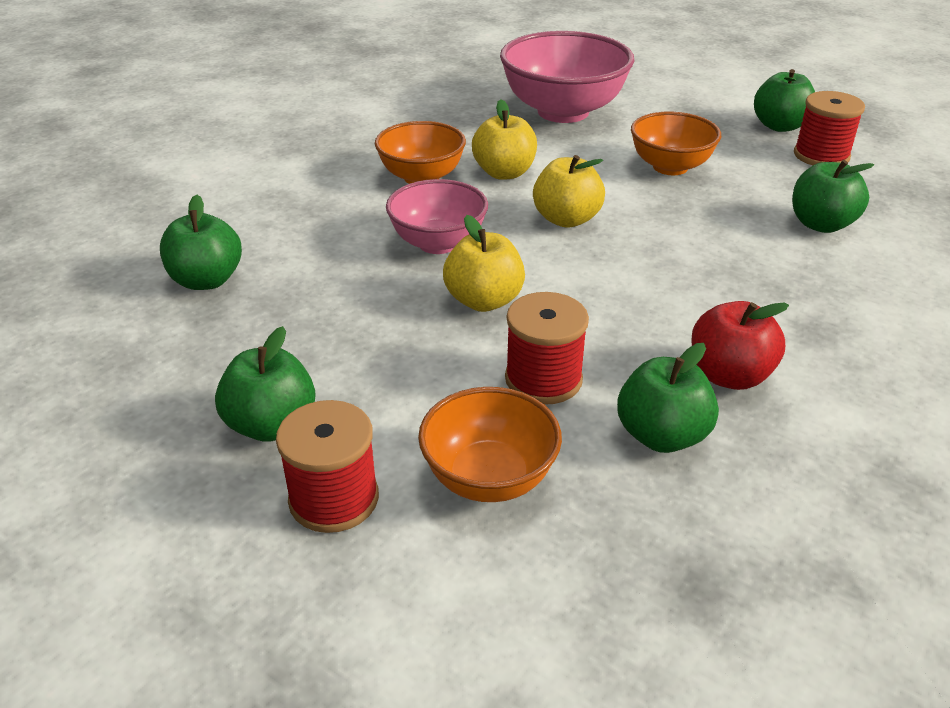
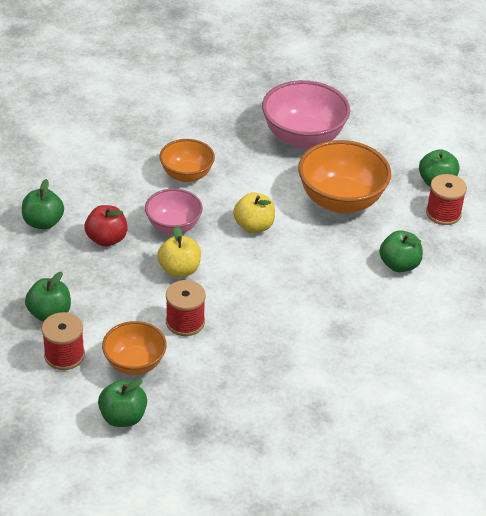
camera: 15 degrees right, 5 degrees up
(504, 173) = (237, 182): yellow apple -> none
(661, 435) = (223, 364): green apple -> green apple (123, 417)
(670, 167) = (341, 201): orange bowl -> orange bowl, size x1.65
(729, 375) = (277, 343): red apple -> red apple (106, 239)

